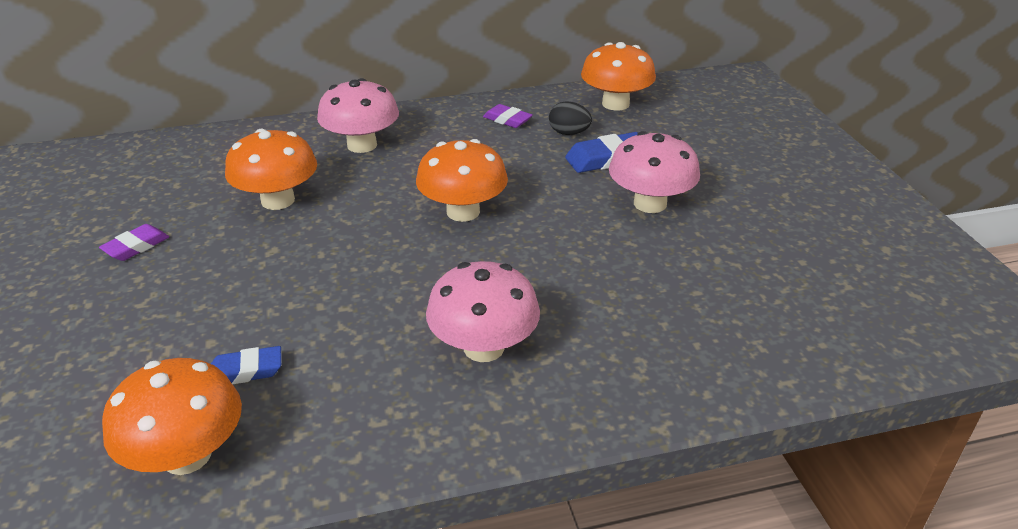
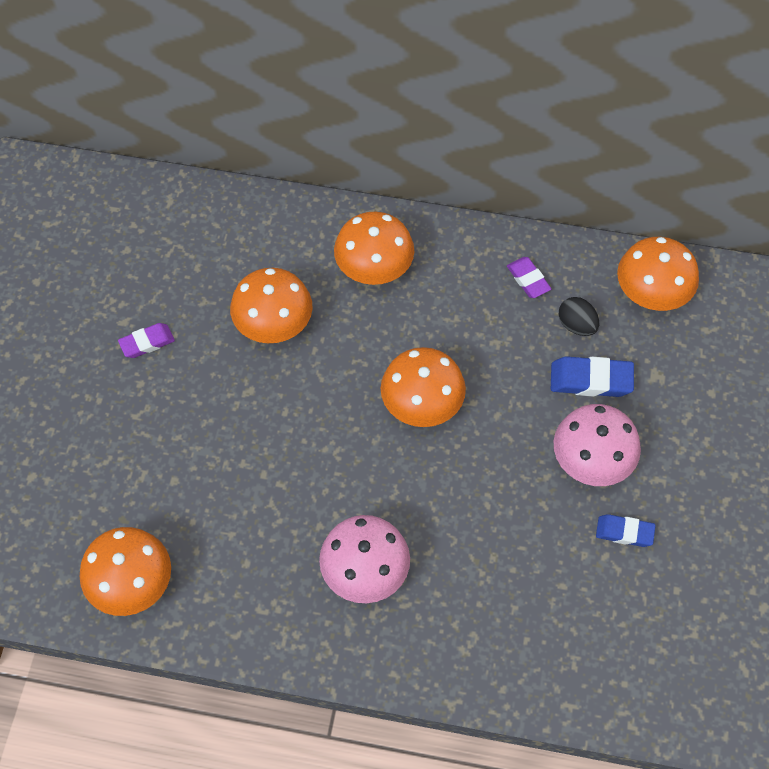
camera: 25 degrees right, 25 degrees up
(246, 371) = (190, 521): blue eraser -> blue eraser (624, 532)
(362, 145) = (374, 268): pink mushroom -> orange mushroom

